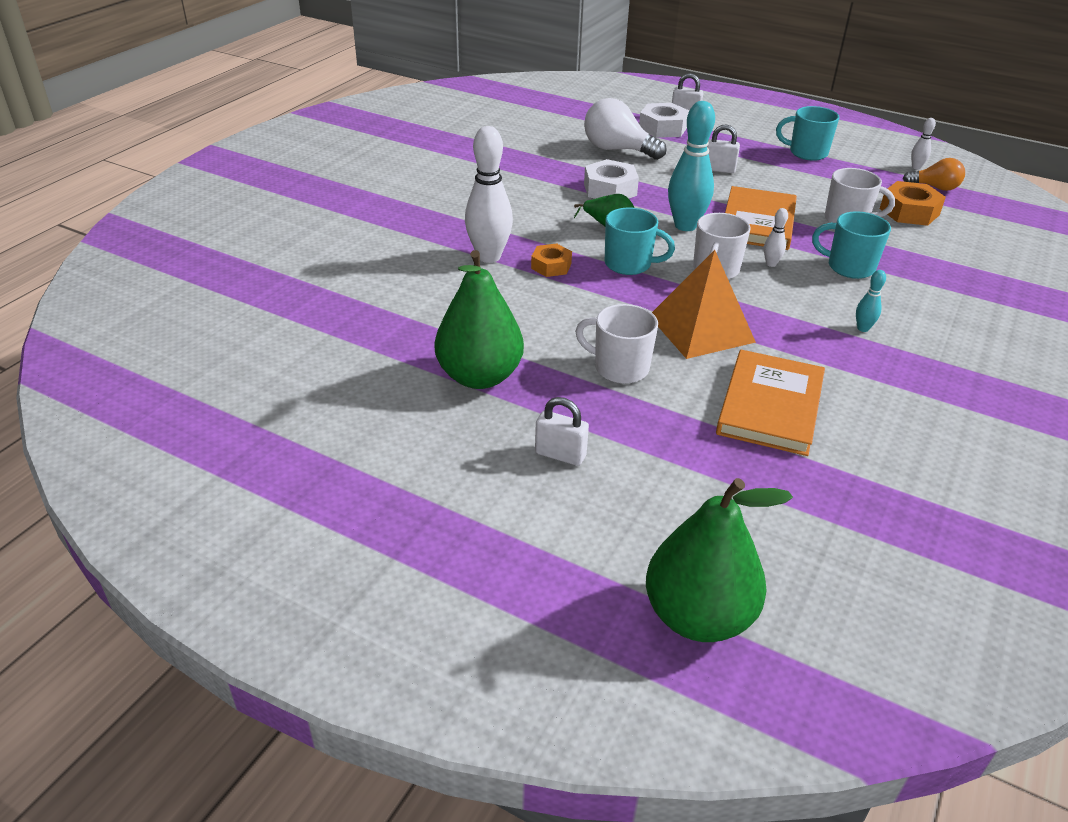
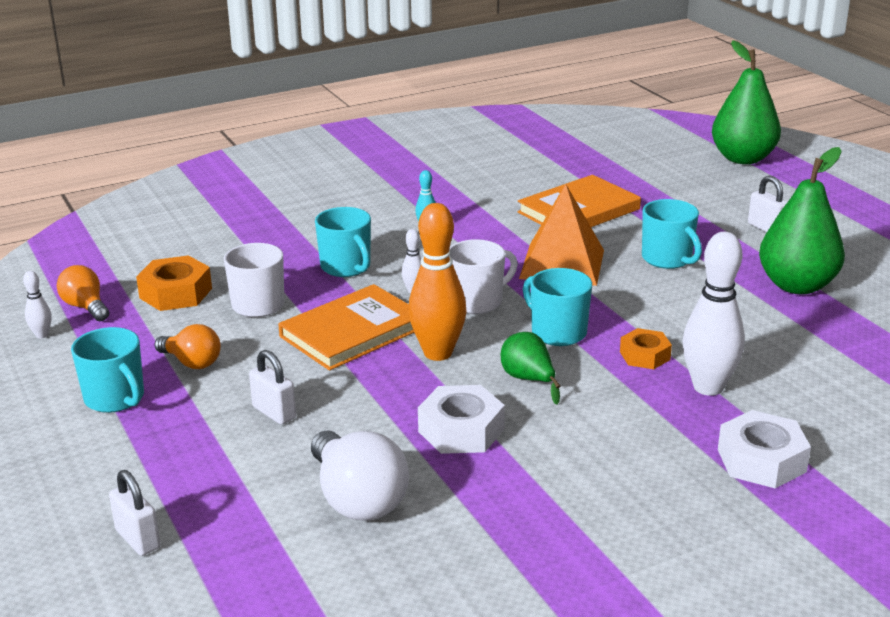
camera: 145 degrees left, 10 degrees down
(619, 368) = (668, 259): white mug -> turquoise mug
(663, 128) = (221, 521): white nut -> white nut (761, 460)
(685, 226) = (438, 353): turquoise bowling pin -> orange bowling pin
(809, 178) = (192, 362): none -> orange light bulb

